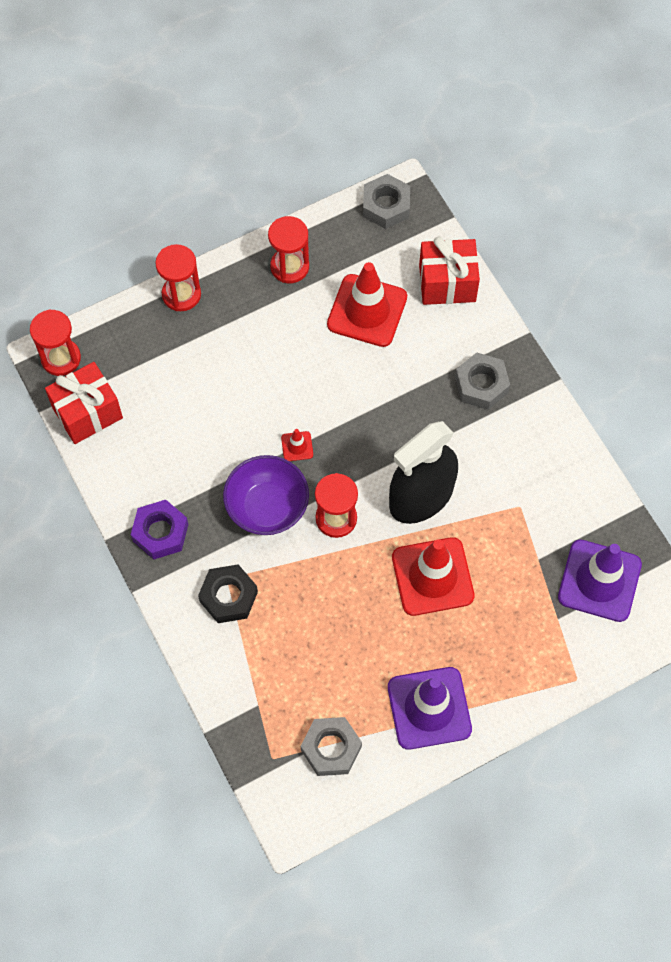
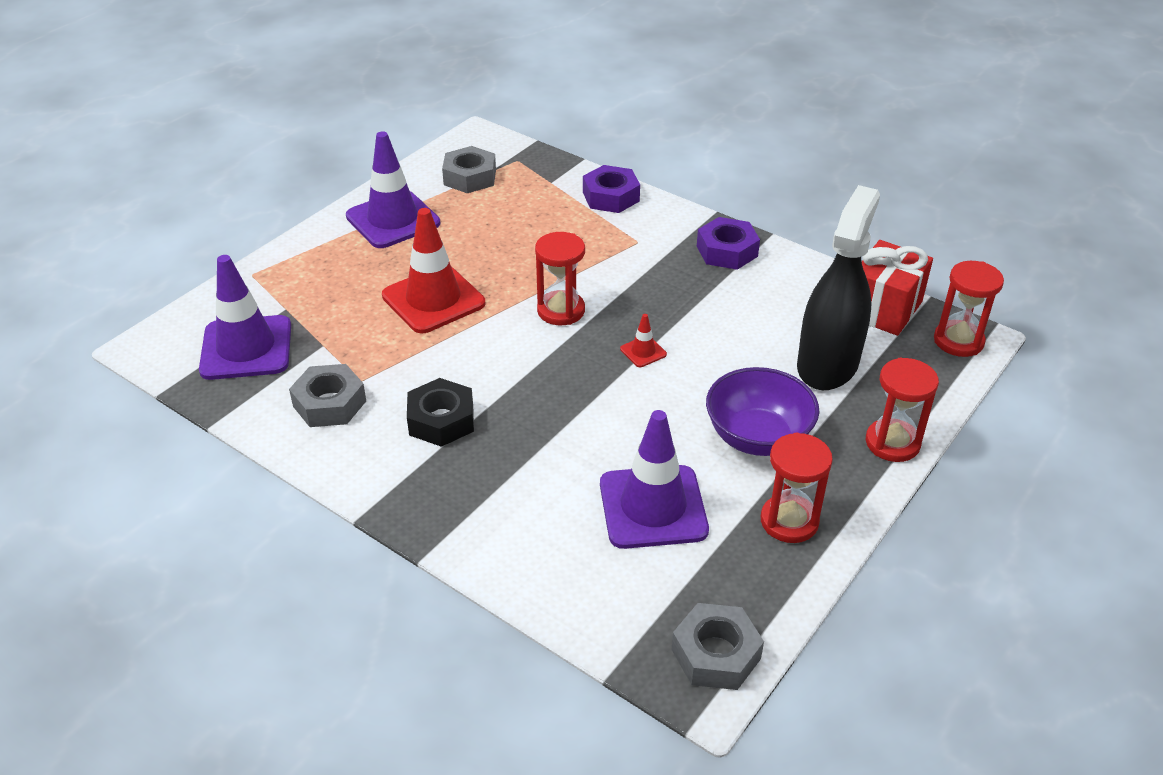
camera: 155 degrees right, 25 degrees down
(214, 655) = (611, 197): none -> purple nut
(228, 596) = (627, 231): black nut -> black nut (441, 420)
(267, 507) = (638, 297): purple bowl -> purple bowl (757, 437)
(367, 311) = (653, 507): red traffic cone -> purple traffic cone
(421, 497) = (478, 354): black spray bottle -> black spray bottle (827, 364)
(447, 283) = (564, 580): red gift -> none
(481, 385) = (458, 478): grey nut -> grey nut (329, 403)

